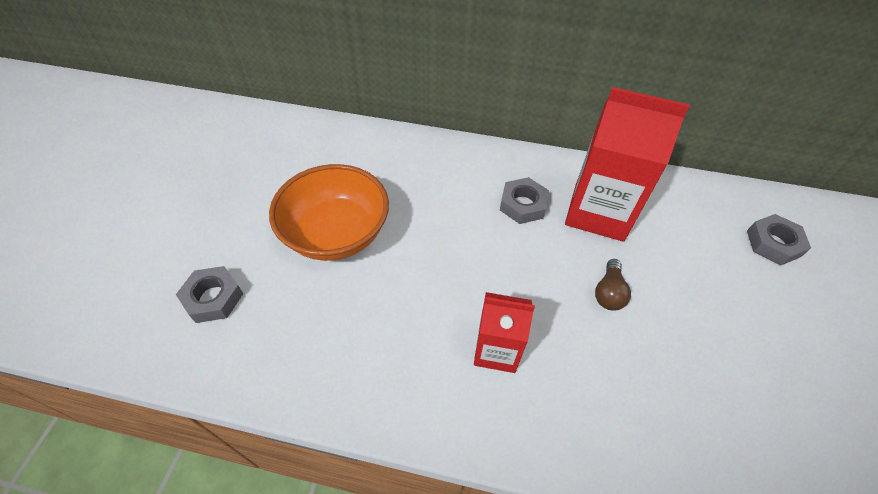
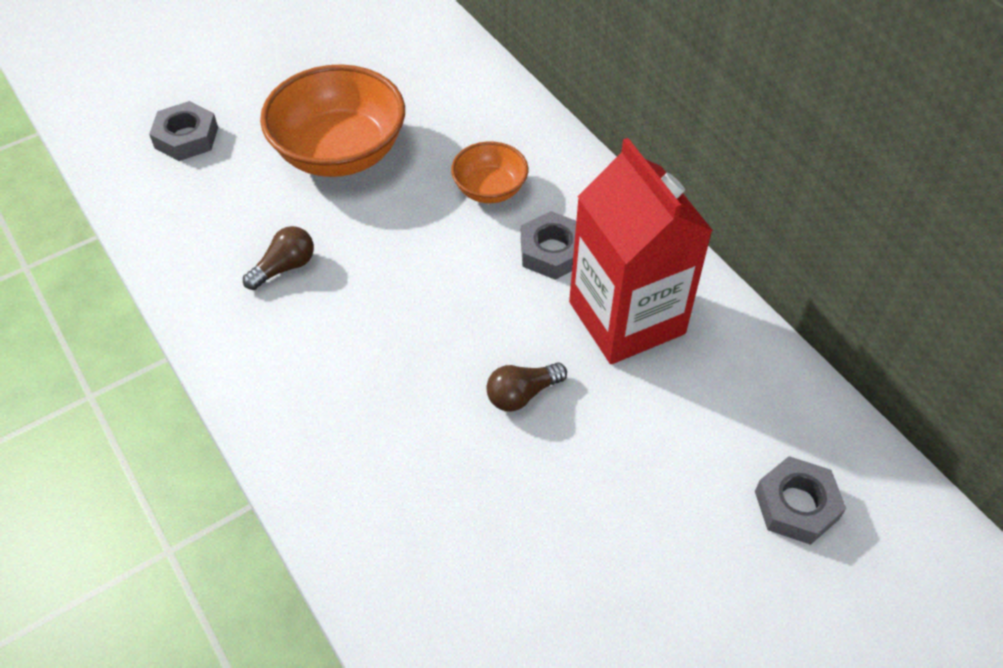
camera: 45 degrees right, 0 degrees up
(391, 330) = (285, 267): none -> brown light bulb
(449, 195) = (490, 189): none -> orange bowl
(496, 350) = (349, 353): red carton -> none

